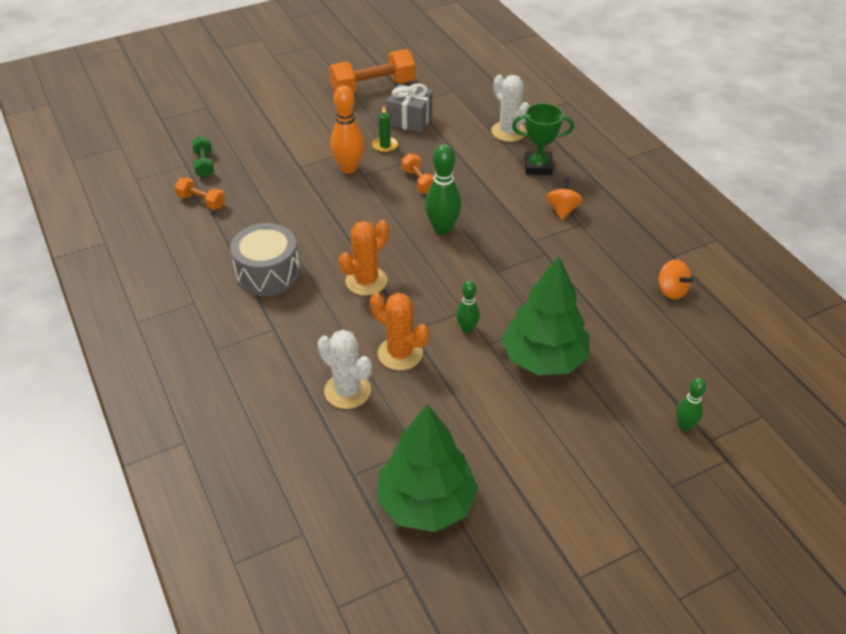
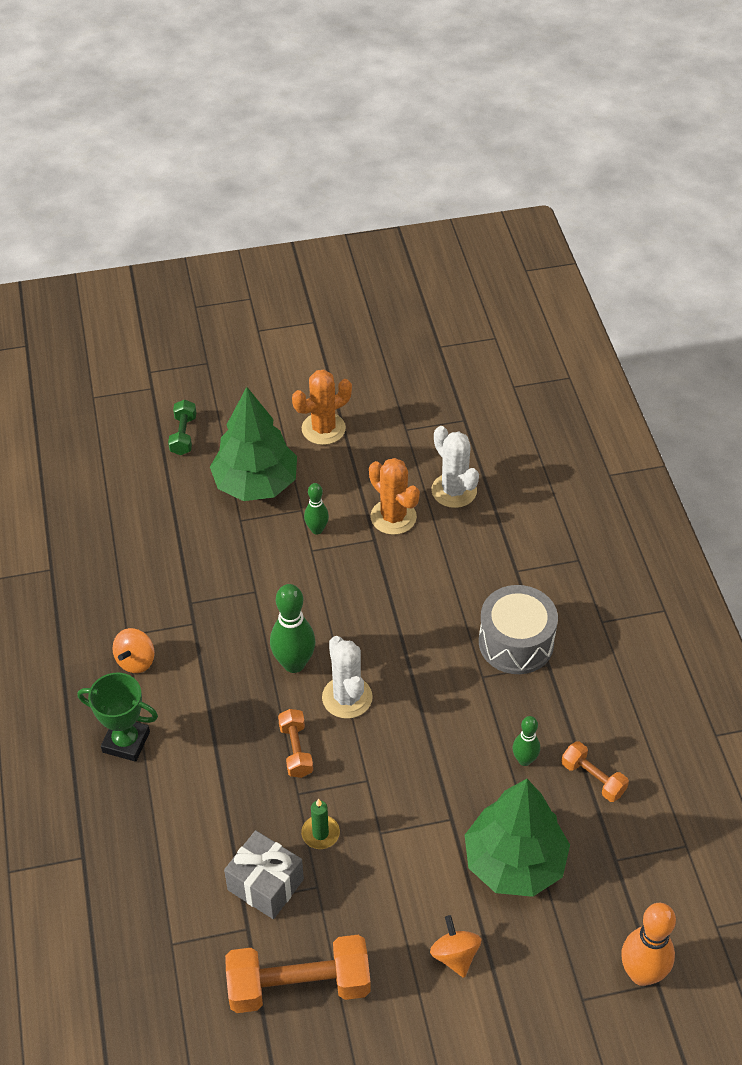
camera: 165 degrees left, 5 degrees up
(204, 164) = (588, 854): green dumbbell -> green dumbbell (183, 435)
(349, 168) = (383, 798): orange bowling pin -> orange bowling pin (641, 973)
(366, 281) = (405, 608): orange cactus -> orange cactus (323, 429)
(426, 503) = (410, 388): green tree -> green tree (514, 862)
(508, 131) = (131, 822): white cactus -> white cactus (347, 697)
(671, 290) = (84, 528): orange spinning top -> orange spinning top (455, 955)
(684, 426) = (166, 402): green bowling pin -> green bowling pin (524, 760)

